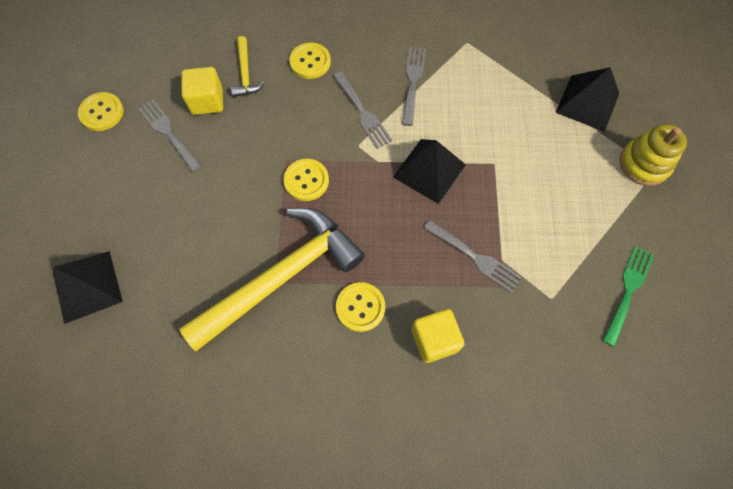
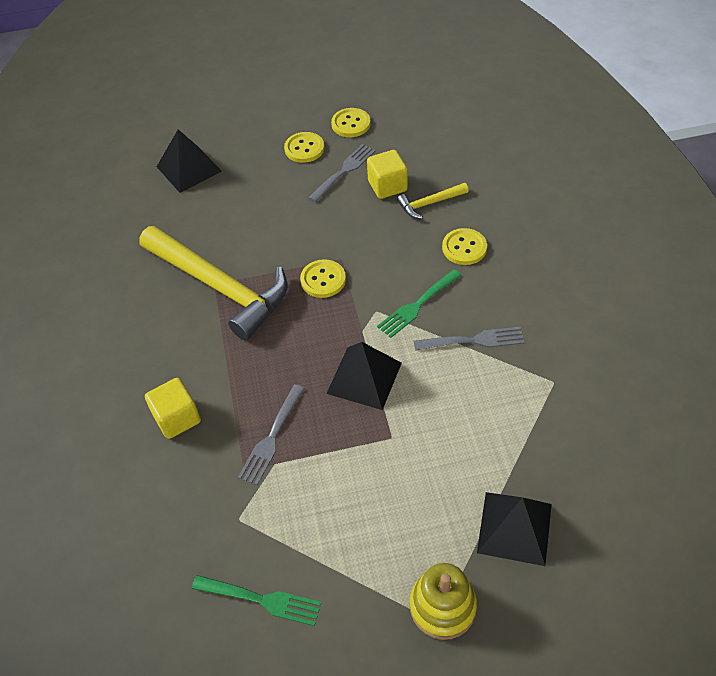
camera: 80 degrees right, 15 degrees down
(360, 307) = (200, 352): yellow button -> yellow button (304, 148)
(362, 112) = (417, 305): grey fork -> green fork

